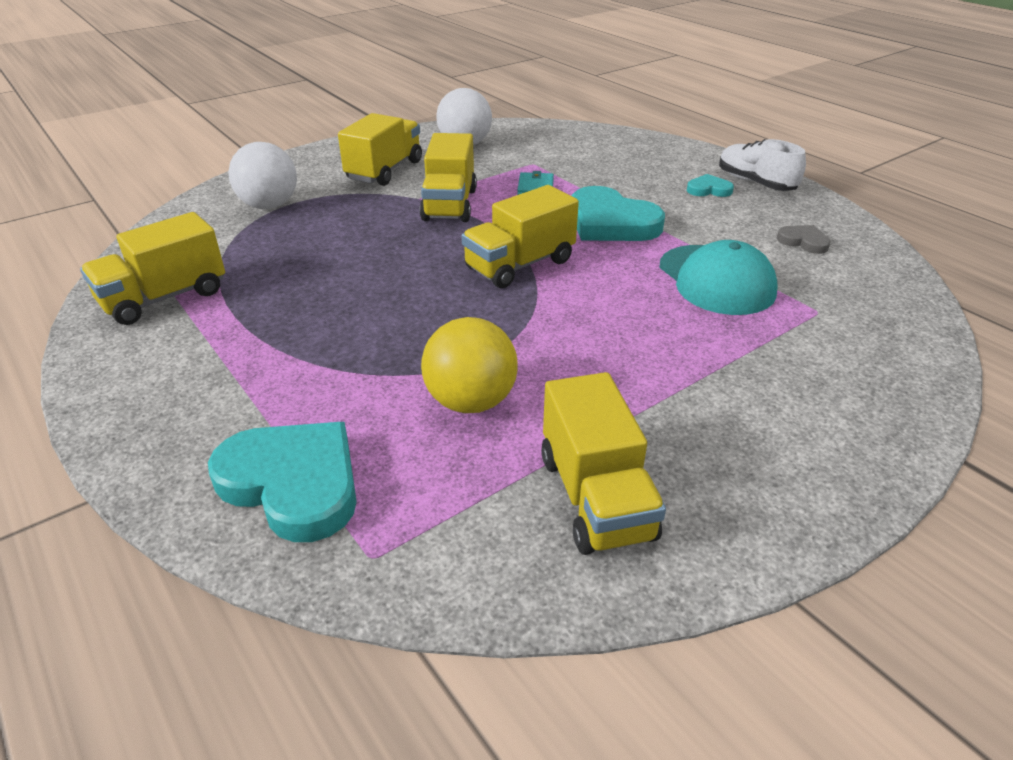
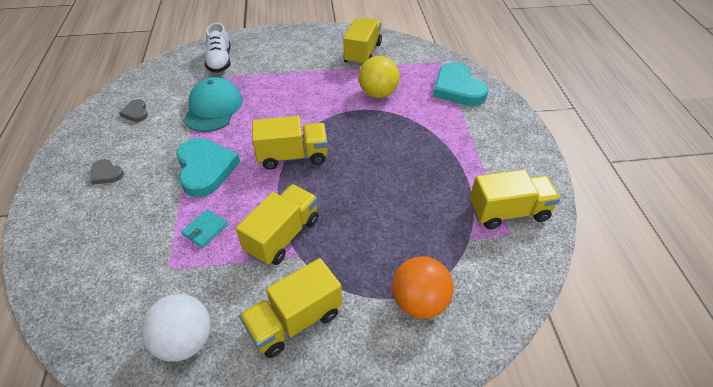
camera: 150 degrees left, 10 degrees up
(269, 205) = (419, 302): white ball -> orange ball
(708, 189) = (106, 174): turquoise heart -> grey heart
(755, 183) = (70, 167): white shoe -> white shoe (220, 61)

